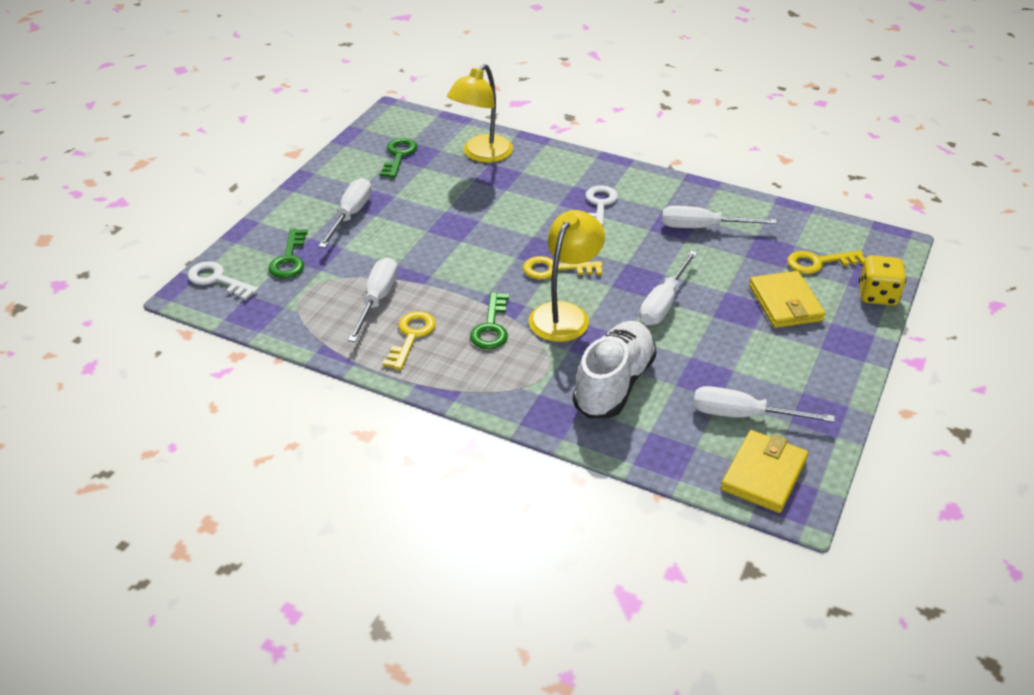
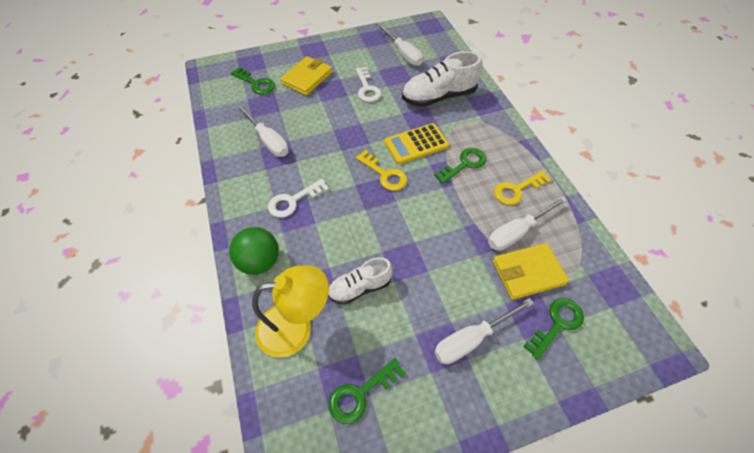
camera: 135 degrees left, 15 degrees up
(217, 280) = (631, 345): white key -> white key (367, 88)
(467, 193) = (360, 287): none -> white shoe
(560, 164) = (259, 261): none -> green ball
(564, 314) = (416, 144): yellow lamp -> yellow calculator
(664, 303) = (359, 115): white screwdriver -> none
(763, 474) = (427, 35): yellow wallet -> yellow wallet (528, 272)
(818, 262) = (256, 83): yellow key -> green key
(877, 295) = (265, 55): yellow dice -> none

